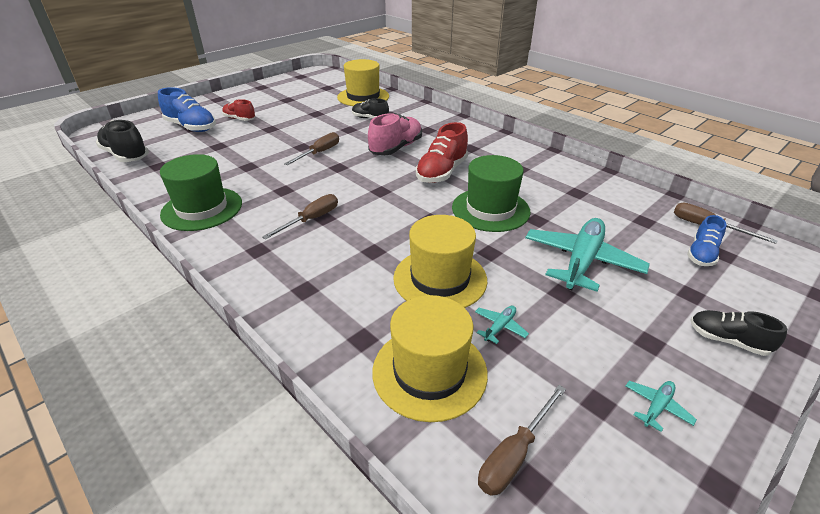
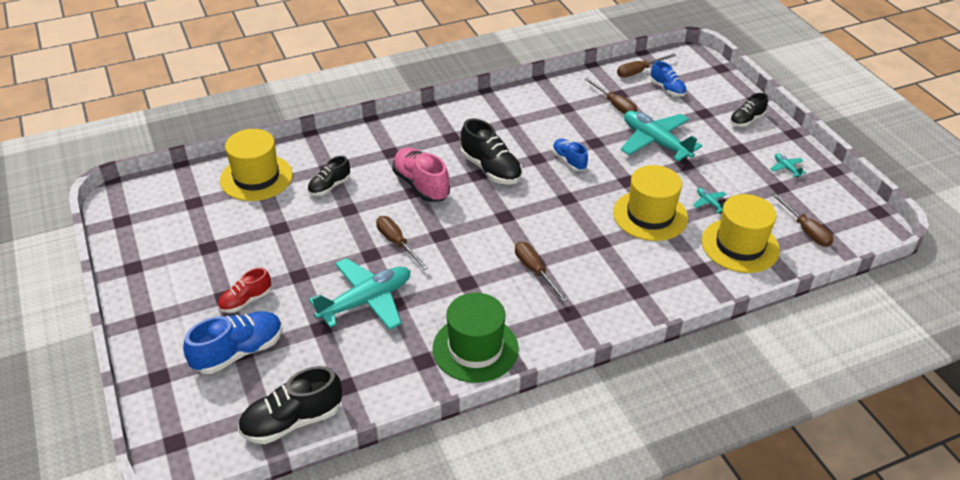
camera: 70 degrees left, 5 degrees up
(249, 155) = (366, 301): none -> turquoise plane
(441, 172) = (491, 169): red shoe -> black shoe
(490, 209) = (569, 161): green hat -> blue shoe
(618, 221) = (615, 105): none -> brown screwdriver

